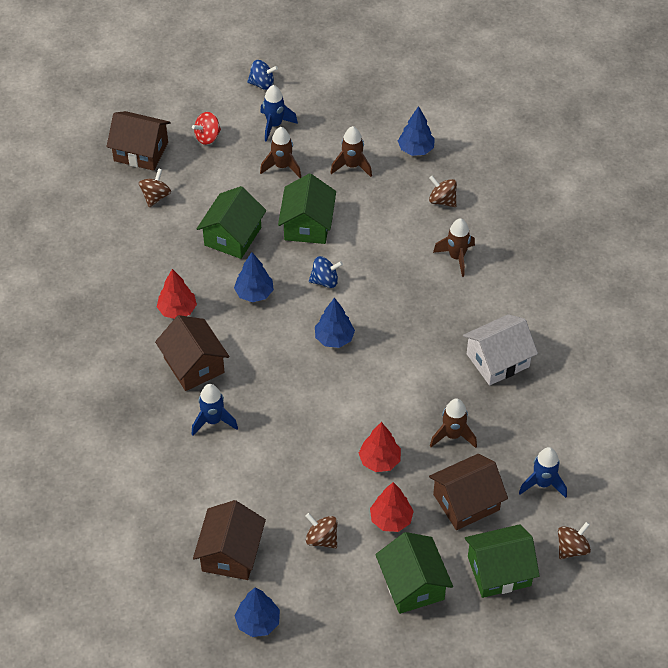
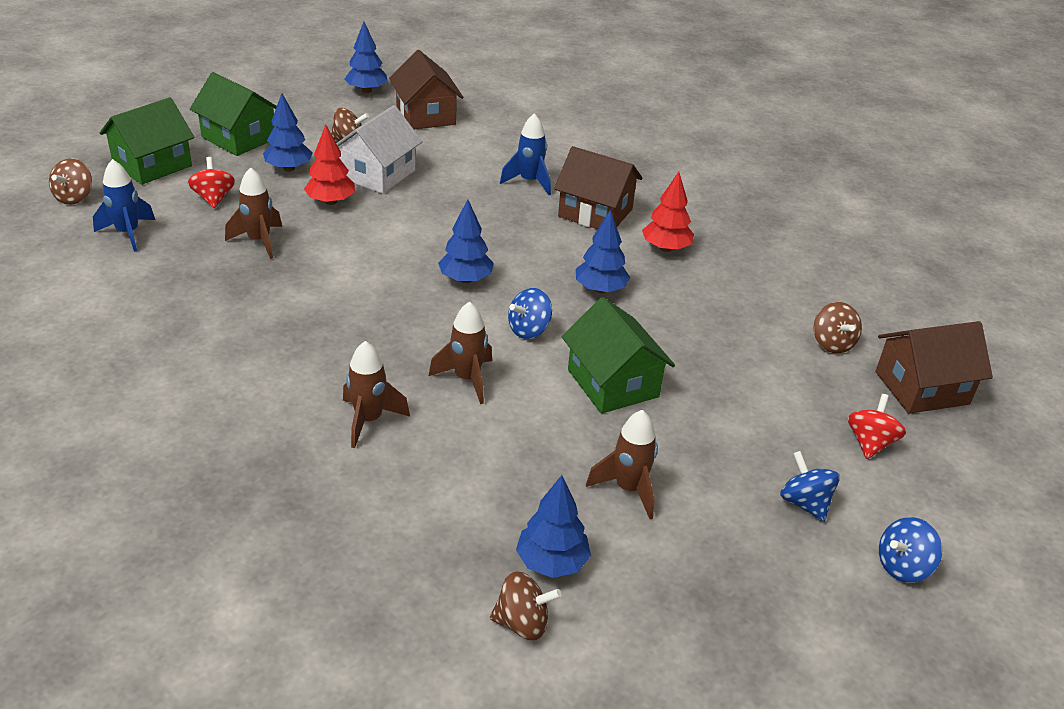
camera: 145 degrees right, 15 degrees down
(232, 236) = (690, 336): green house -> none
(274, 125) = (804, 503): blue rocket -> blue spinning top
(282, 166) = (725, 445): brown rocket -> brown rocket (467, 379)
(391, 519) = (288, 168): red tree -> blue tree
(442, 200) = (445, 494): brown spinning top -> brown spinning top (522, 623)
(466, 502) = (214, 198): brown house -> red spinning top
(498, 360) = (239, 322): white house -> white house (378, 174)

